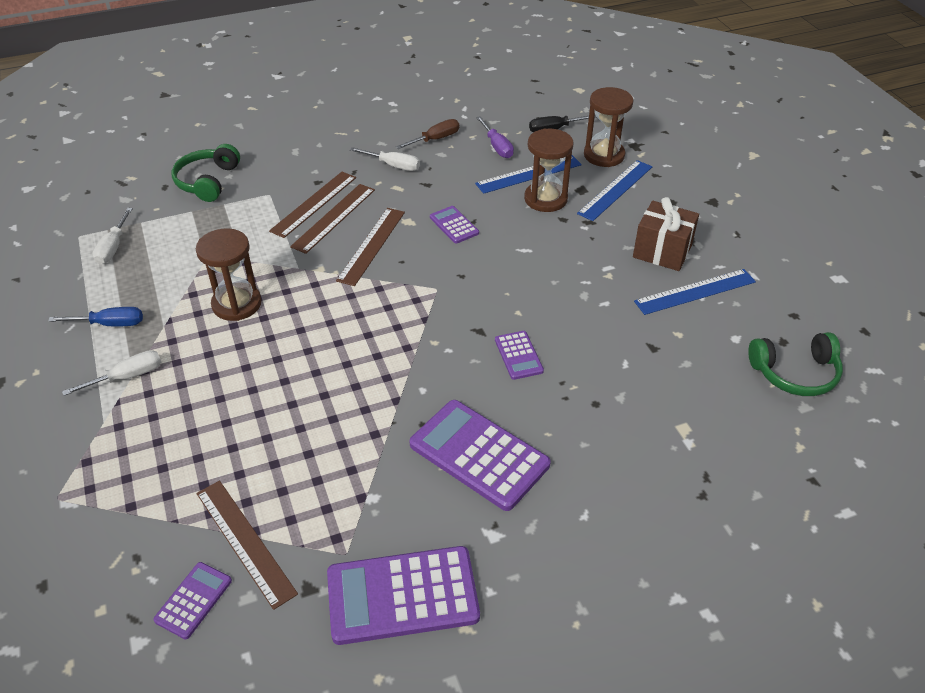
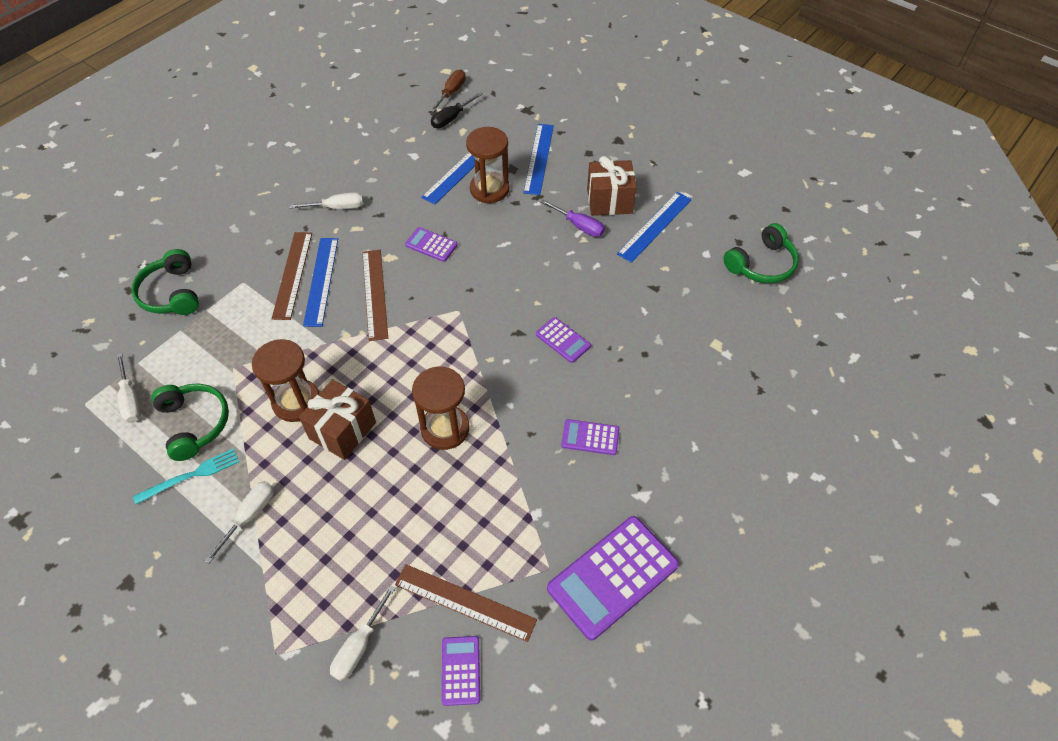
camera: 30 degrees left, 10 degrees up
(109, 324) = (191, 475): blue screwdriver -> turquoise fork
(127, 529) = (359, 645): none -> white screwdriver
(145, 286) = (195, 423): none -> green headphones
(256, 344) = (342, 430): none -> brown gift
(334, 218) = (321, 281): brown ruler -> blue ruler
(435, 139) = (355, 167): brown screwdriver -> brown screwdriver (451, 93)
(479, 455) = (590, 437): purple calculator -> purple calculator, size x0.50
(497, 146) = (414, 153): purple screwdriver -> purple screwdriver (578, 226)
(604, 155) = (508, 129): brown hourglass -> brown hourglass (445, 429)

